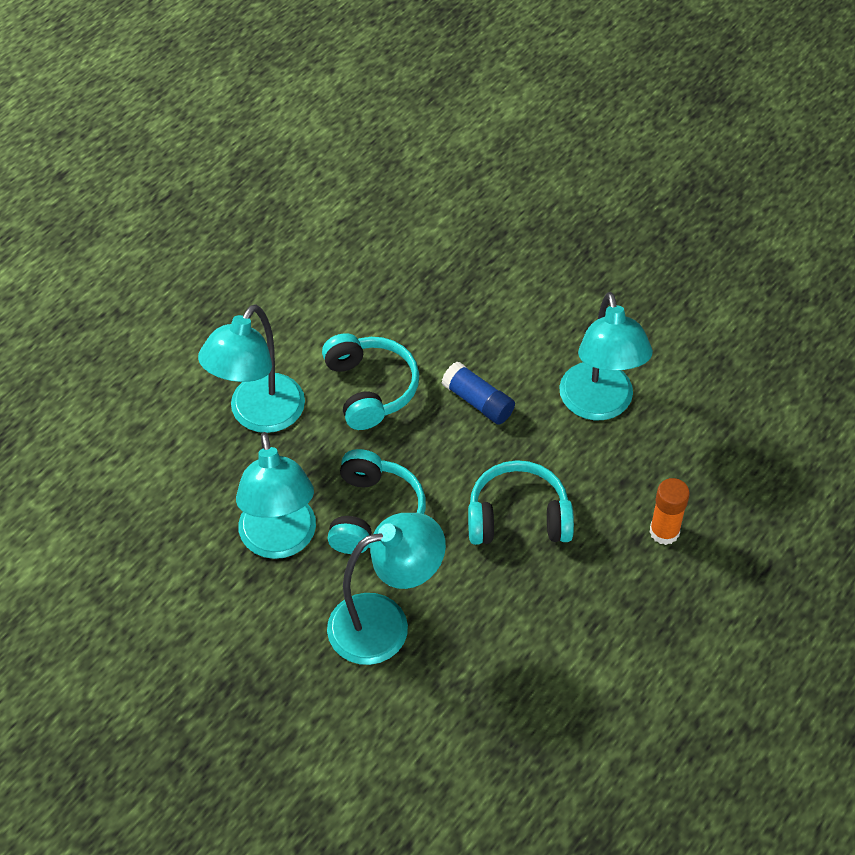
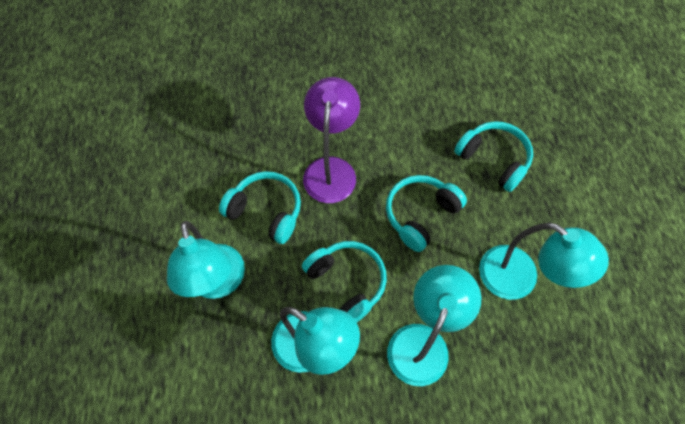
camera: 45 degrees left, 10 degrees up
(478, 401) = (331, 169): blue glue stick -> purple lamp
(599, 405) = (392, 120): turquoise lamp -> turquoise lamp (519, 280)
(664, 531) = (493, 159): orange glue stick -> turquoise headphones

